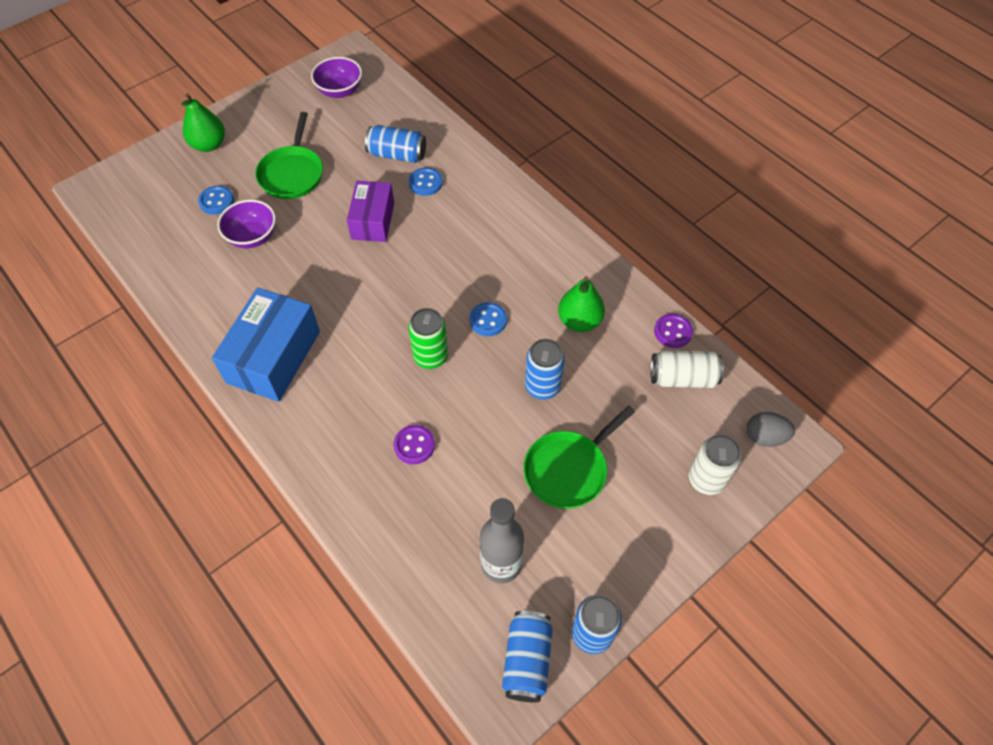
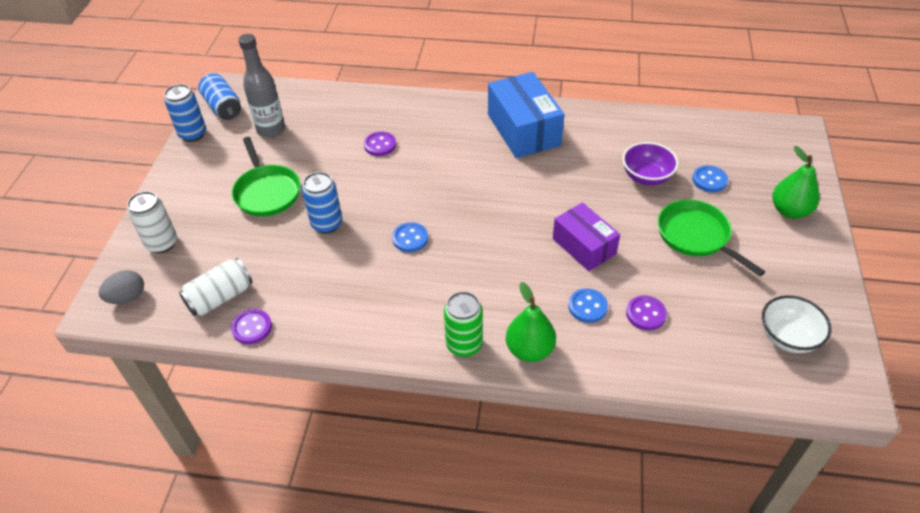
camera: 140 degrees right, 10 degrees down
(340, 91) = (788, 337): purple bowl -> white bowl
(397, 154) = (645, 314): blue can -> purple button
(430, 357) = (424, 191): green can -> green can (464, 345)
(568, 469) = (267, 192): green pan -> green pan turned 150 degrees clockwise
(579, 321) = (338, 284): green pear -> green pear (529, 350)

